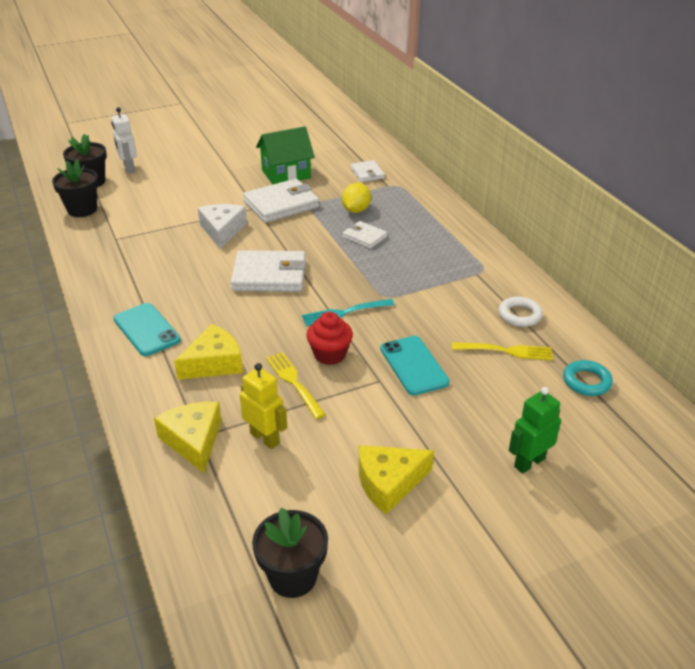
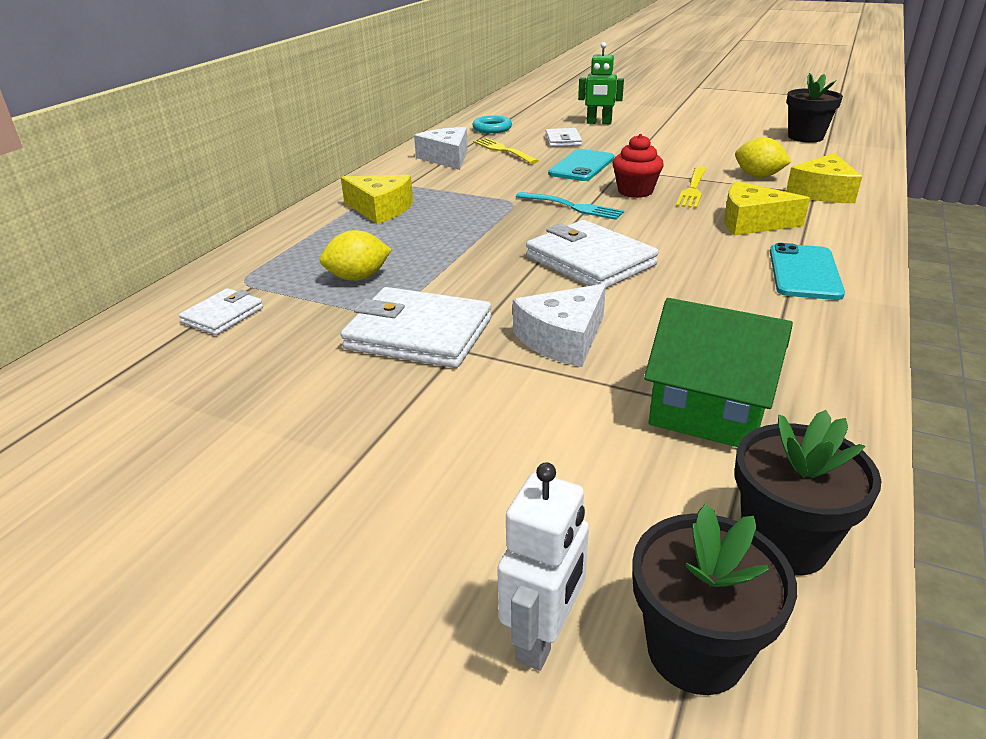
camera: 130 degrees left, 5 degrees down
(265, 438) = (758, 176): yellow robot -> yellow lemon
(286, 174) = (305, 382): green house -> green house (708, 412)
(364, 237) = (419, 248): white wallet -> white wallet (563, 140)
(389, 483) = (697, 140): yellow cheese -> yellow cheese (381, 209)
(519, 315) = (446, 158): white ring -> white cheese

